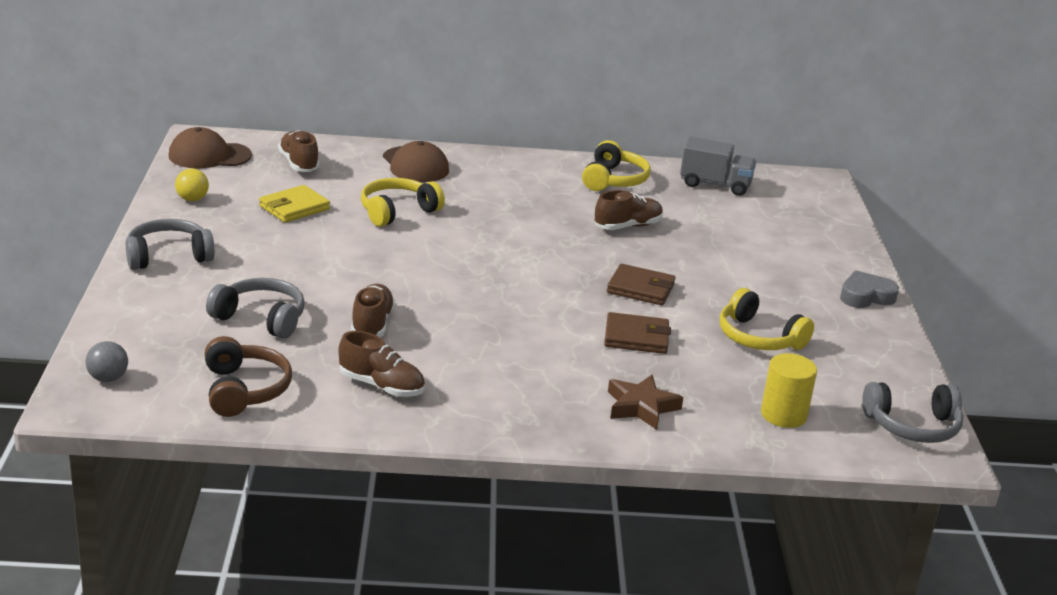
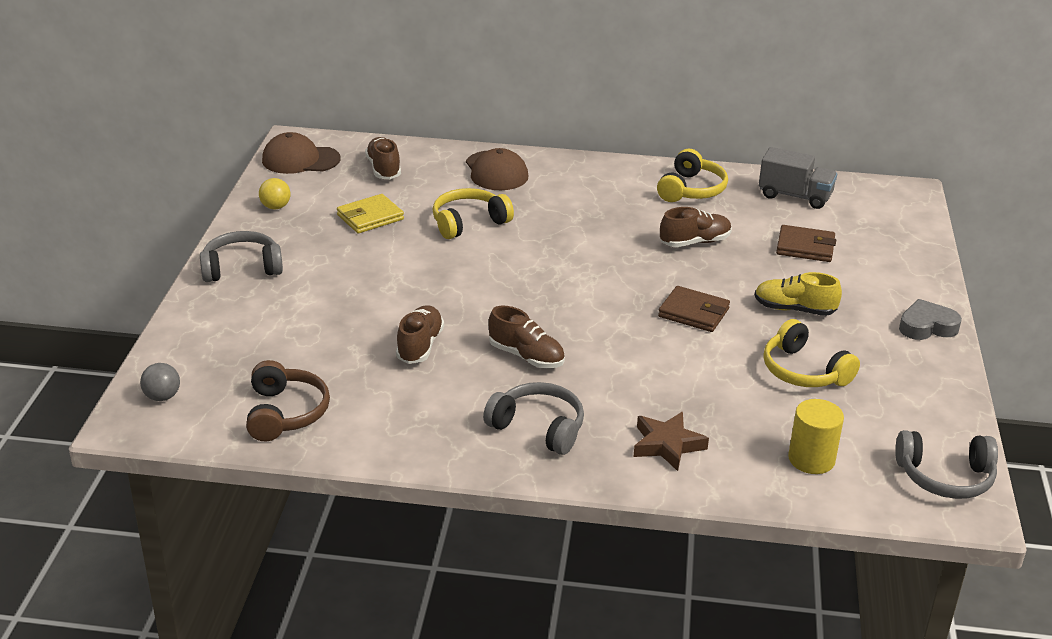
camera: 10 degrees right, 5 degrees up
(261, 318) = (316, 337): grey headphones -> grey headphones (538, 427)
(381, 386) = (416, 413): brown shoe -> brown shoe (526, 356)
(636, 337) = (678, 367): brown wallet -> brown wallet (805, 247)
(737, 284) = (794, 309): none -> yellow shoe

